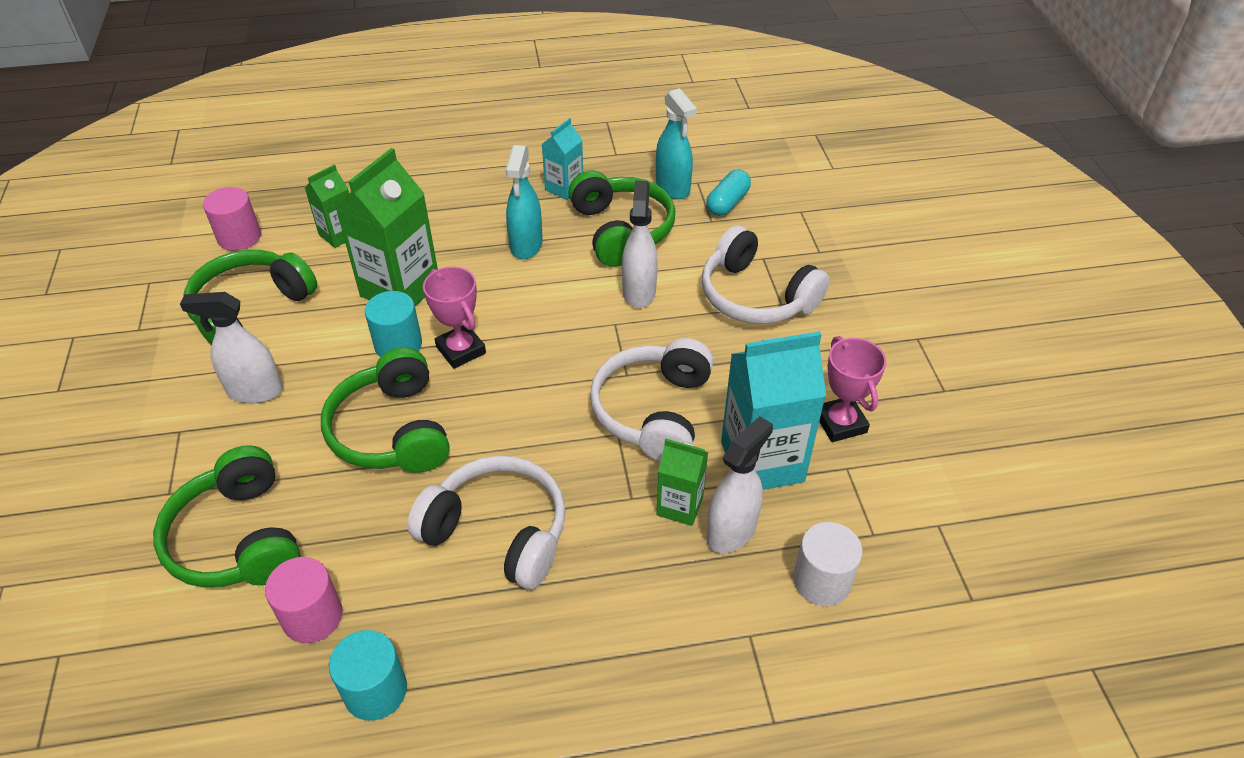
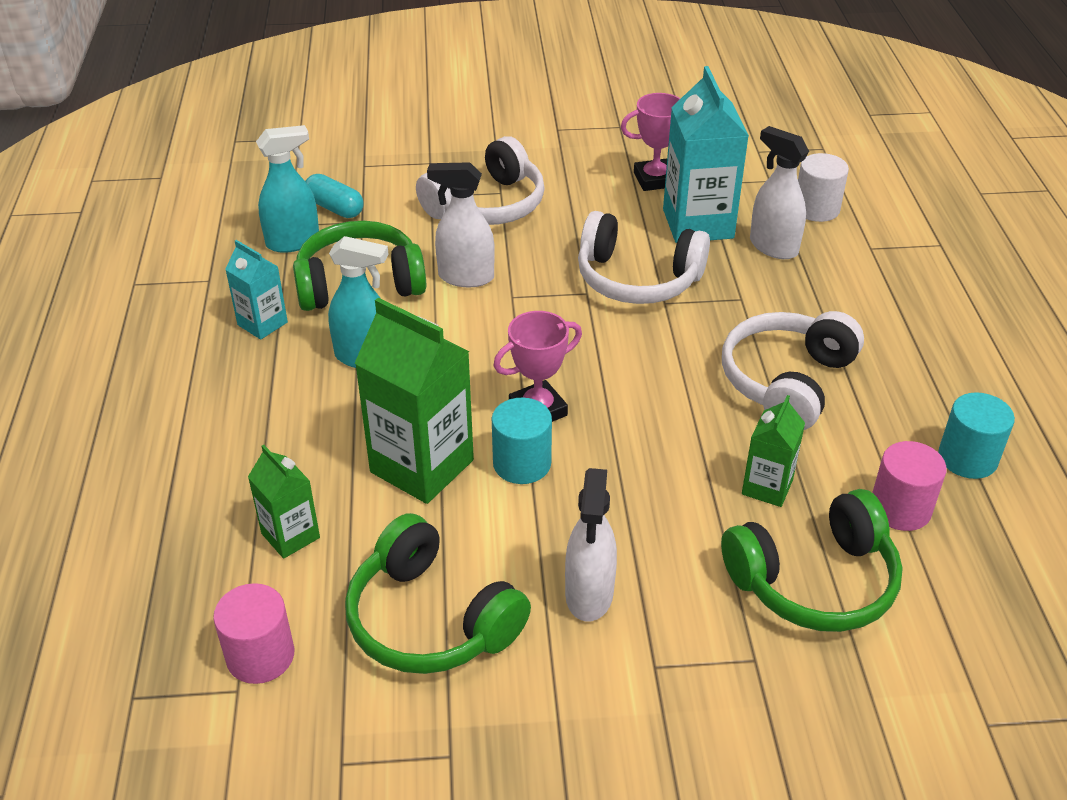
camera: 85 degrees left, 5 degrees down
(392, 430) = (658, 462): green headphones -> none
(679, 506) = (748, 272): green carton -> green carton (767, 487)

